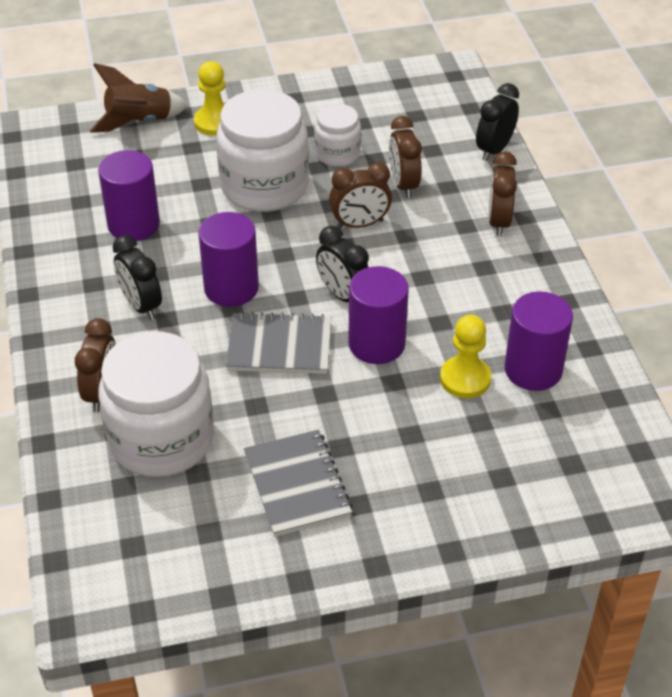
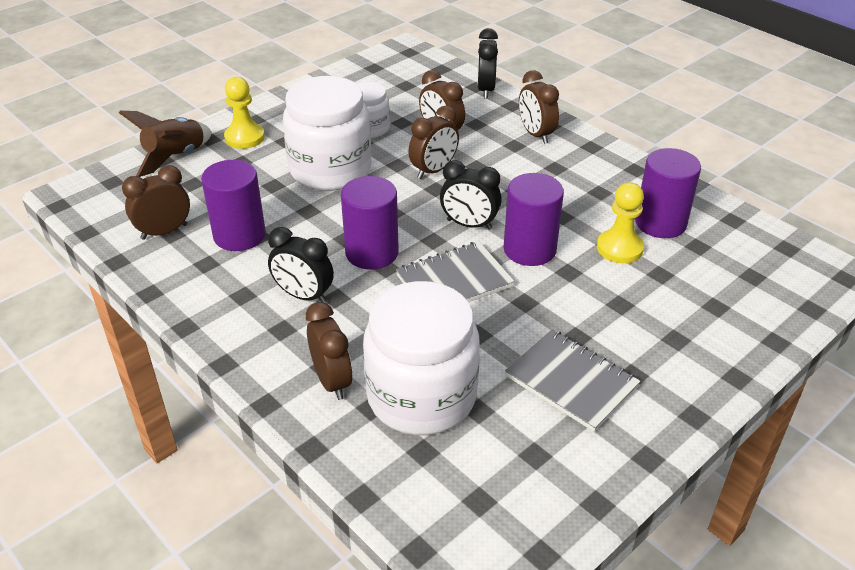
camera: 30 degrees left, 5 degrees down
(76, 196) = (164, 232): none -> brown clock

